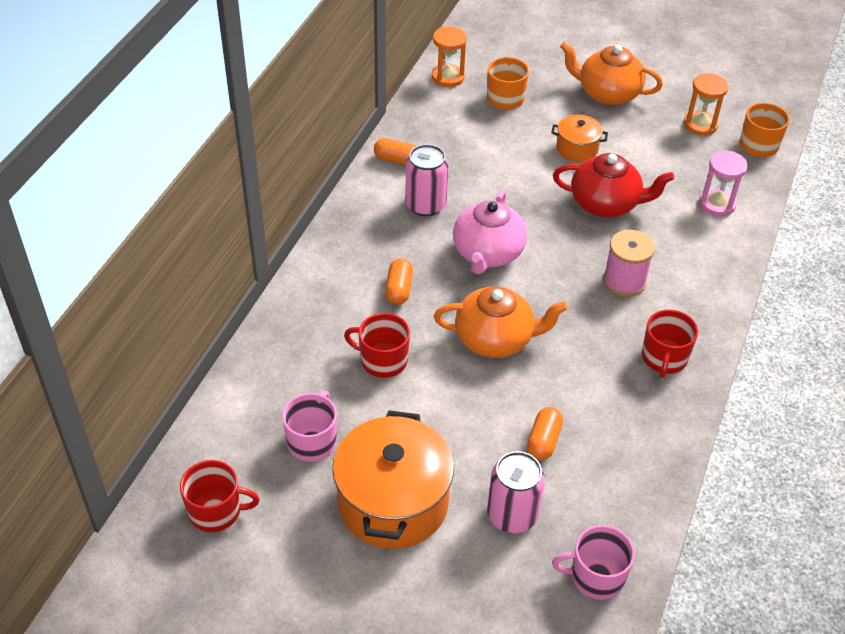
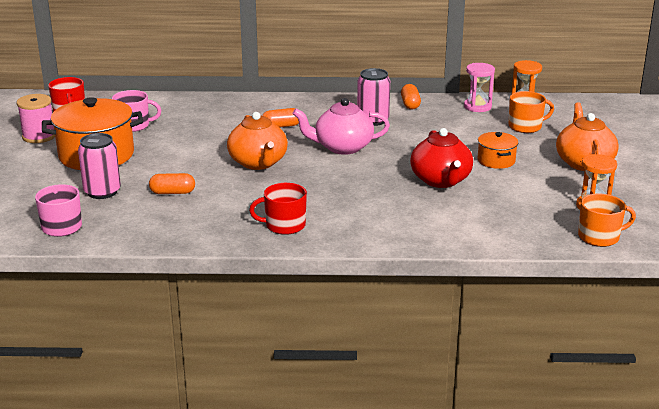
camera: 70 degrees right, 20 degrees down
(382, 360) = (213, 132): red mug -> none
(624, 281) = (357, 199): pink spool -> pink spool (39, 136)
(717, 204) = (491, 226): pink hourglass -> pink hourglass (477, 106)

